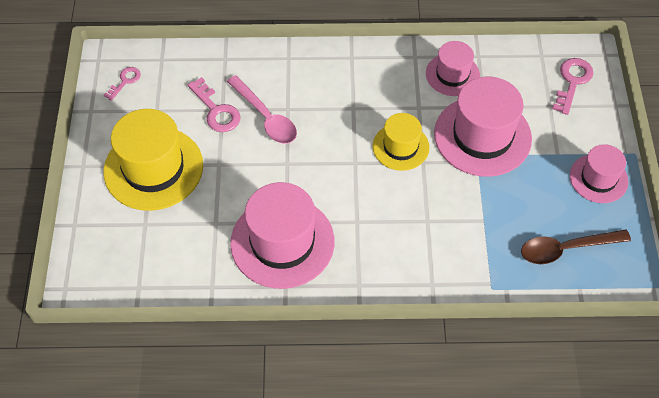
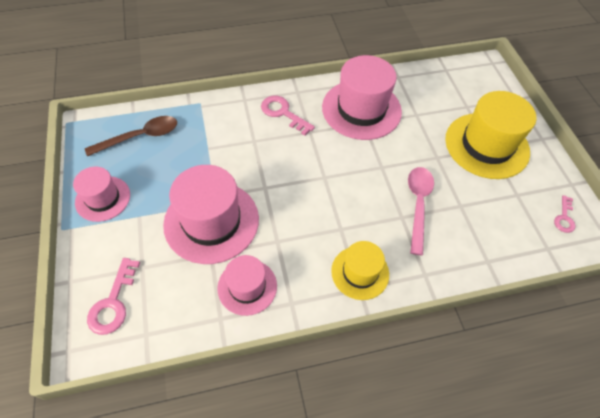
camera: 165 degrees right, 0 degrees up
(216, 110) = (465, 203): pink key -> pink key (283, 113)
(265, 117) = (418, 205): pink spoon -> pink spoon turned 60 degrees clockwise
(400, 147) = (287, 198): yellow hat -> yellow hat (360, 272)

